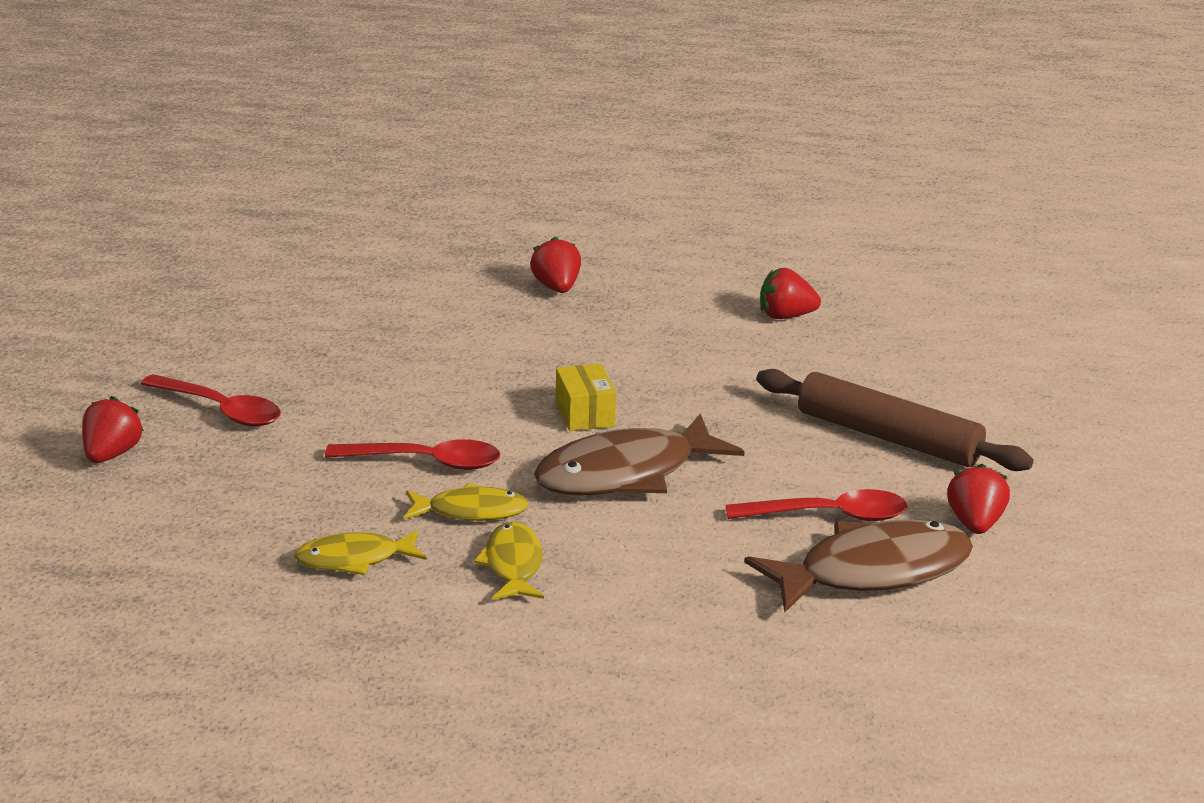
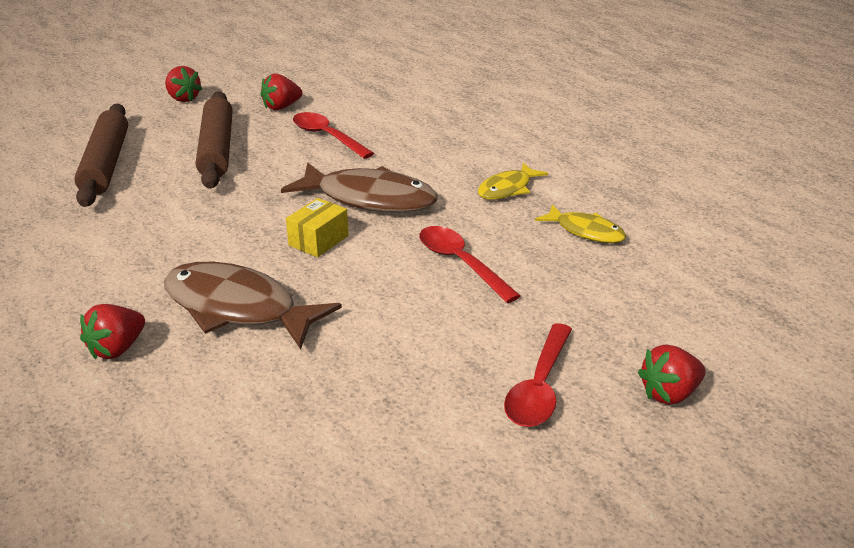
camera: 130 degrees left, 5 degrees up
(220, 410) = (539, 387): red spoon -> red spoon turned 150 degrees counterclockwise
(471, 511) = (484, 223): yellow fish -> none
(785, 316) = (70, 232): red strawberry -> red strawberry (183, 98)
(872, 572) = (362, 114): brown fish -> brown fish (238, 308)
(930, 369) = (106, 164): none -> brown rolling pin

